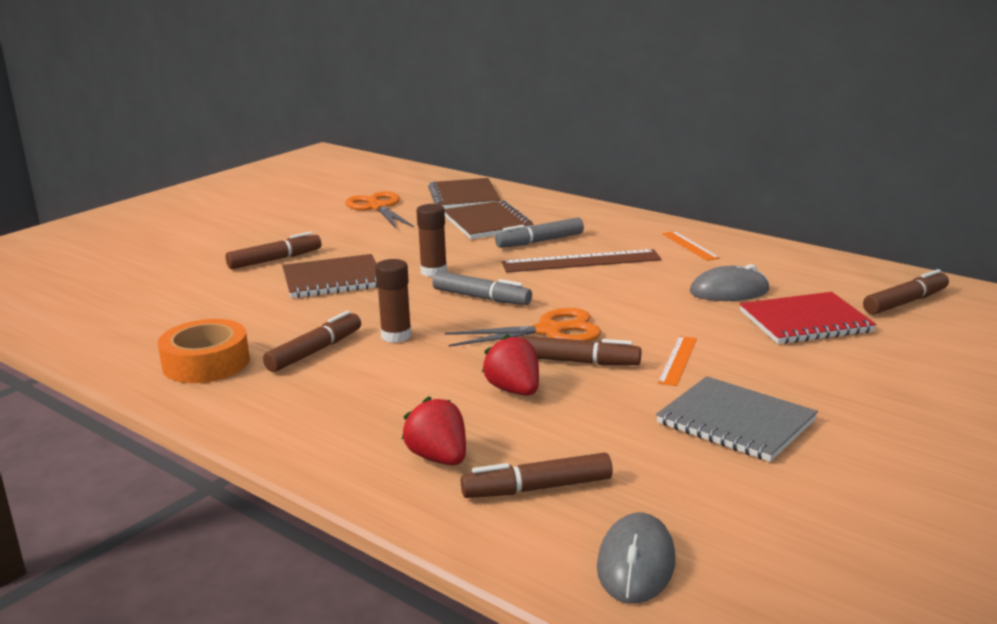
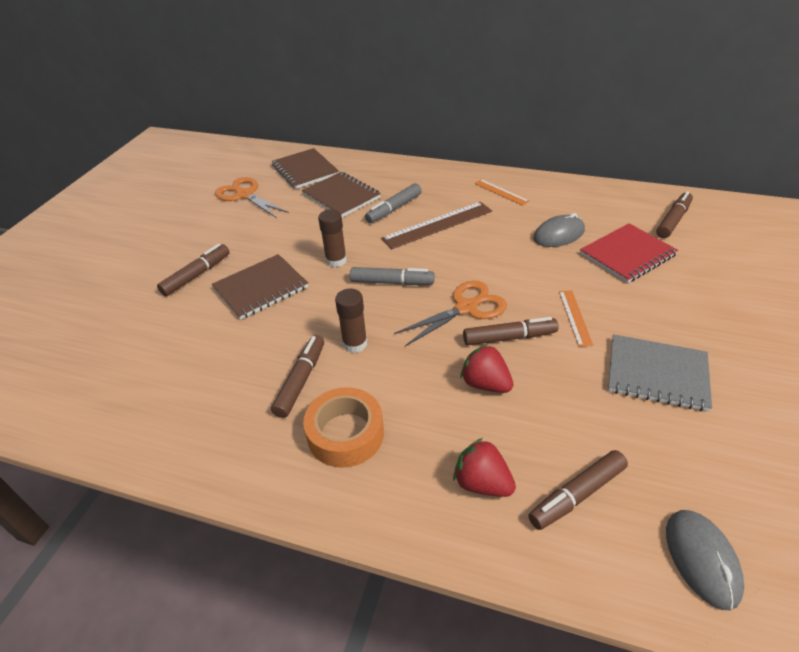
camera: 20 degrees left, 20 degrees up
(206, 363) = (216, 421): orange tape -> orange tape (345, 434)

